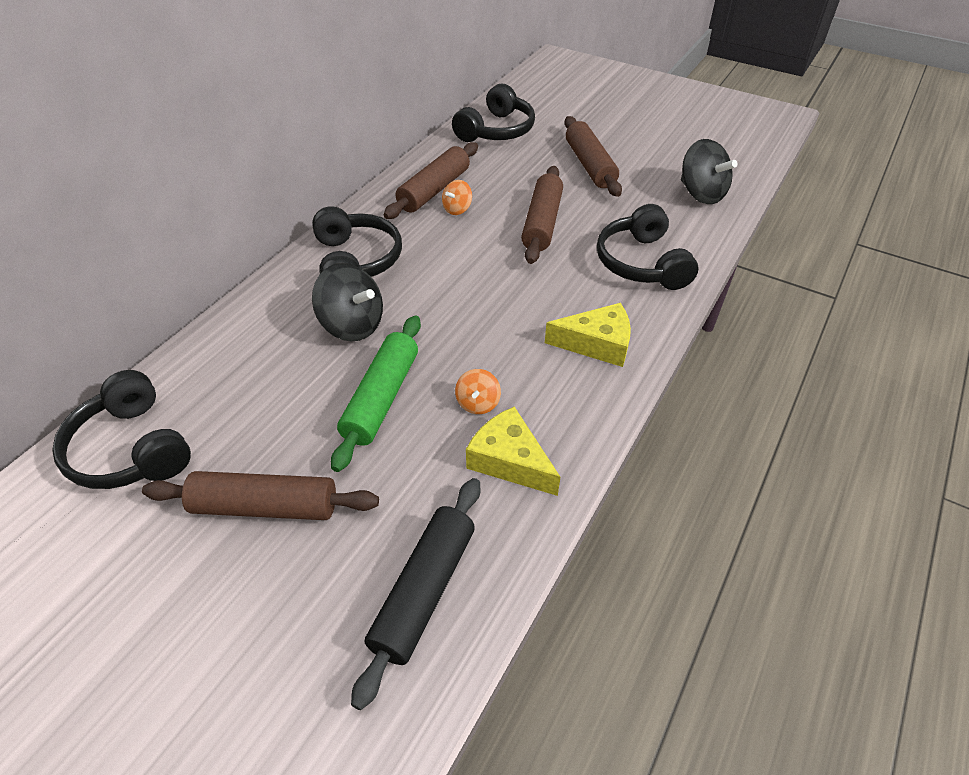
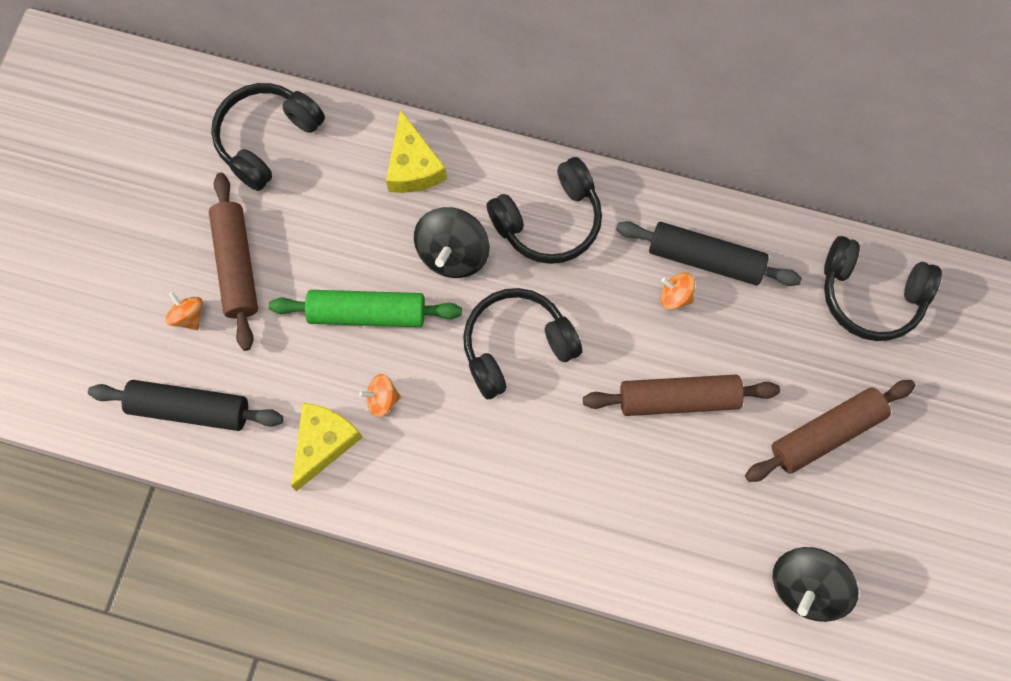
camera: 75 degrees right, 25 degrees up
(302, 571) = (188, 316): none -> orange spinning top
(434, 190) = (705, 259): brown rolling pin -> black rolling pin
(597, 344) = (489, 495): yellow cheese -> yellow cheese (413, 166)
(642, 263) = (636, 526): black headphones -> black headphones (516, 346)

